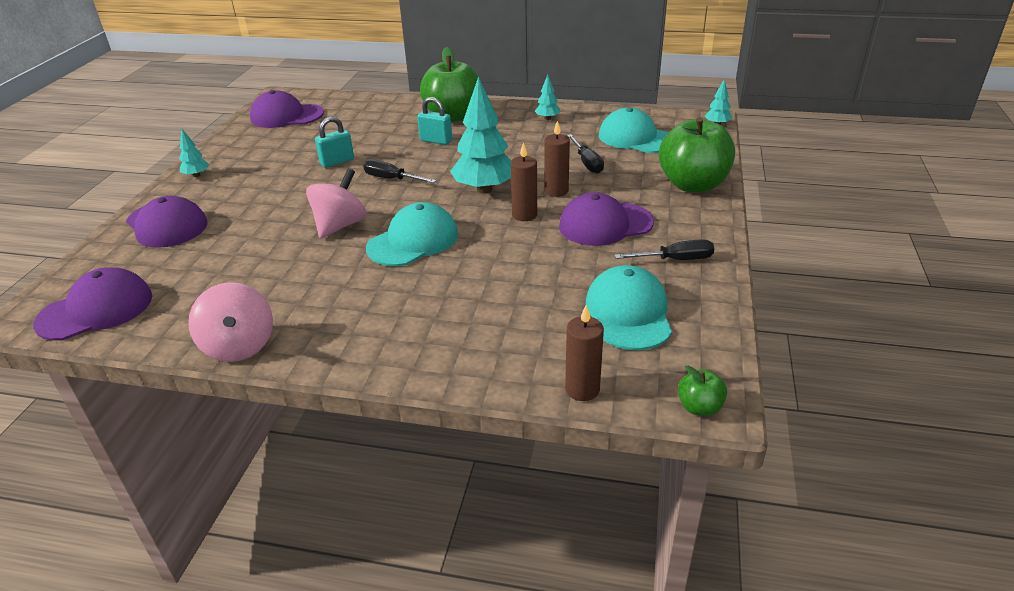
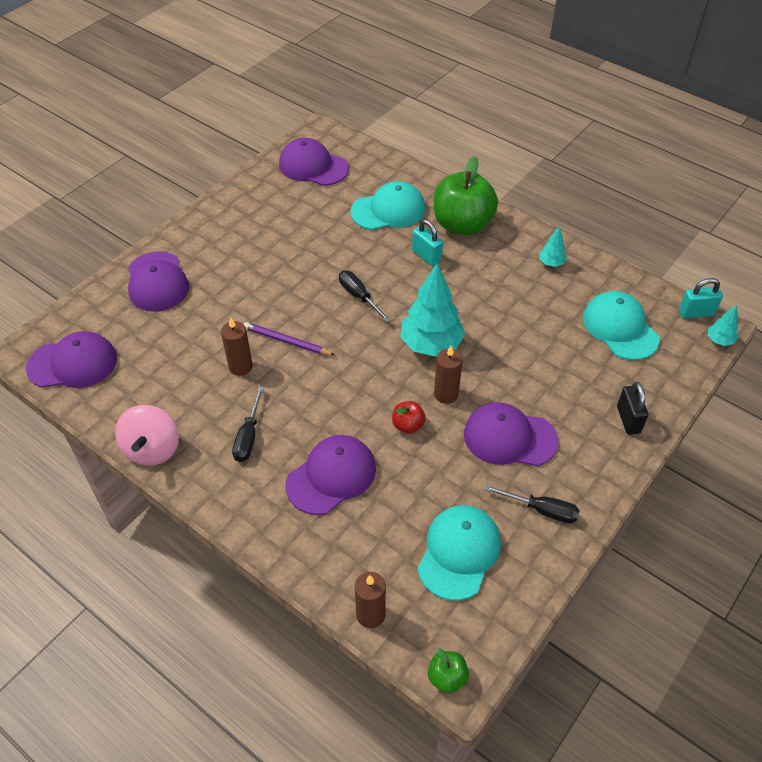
camera: 25 degrees right, 15 degrees up
(196, 175) = (204, 225): turquoise tree -> none
(337, 162) = (325, 253): turquoise padlock -> turquoise padlock (696, 313)
(340, 225) = (287, 341): pink spinning top -> purple pencil
(413, 241) = (335, 387): turquoise cap -> turquoise cap (388, 210)
(458, 302) = (331, 476): none -> purple cap
(506, 244) = (408, 425): none -> red apple
(556, 191) = (493, 374): brown candle -> brown candle (240, 367)
(587, 163) = (547, 346): black screwdriver -> black screwdriver (248, 436)
(693, 185) = (628, 419): green apple -> black padlock

